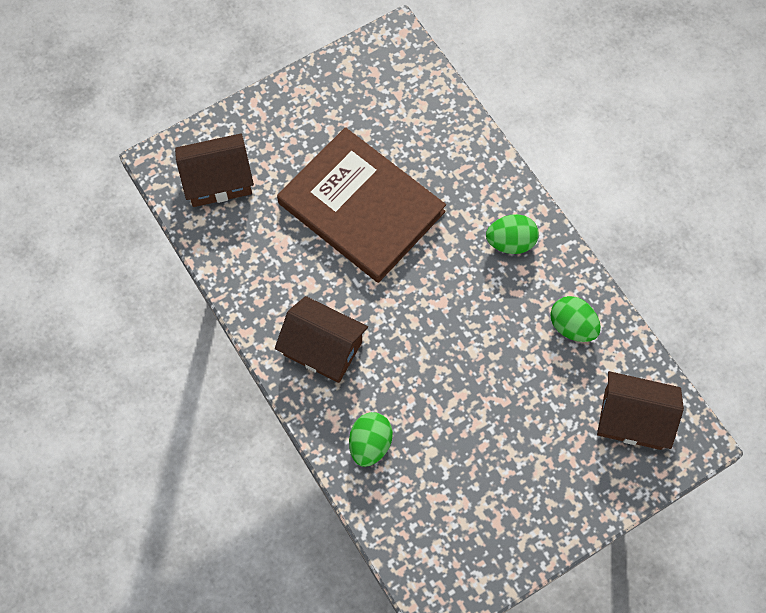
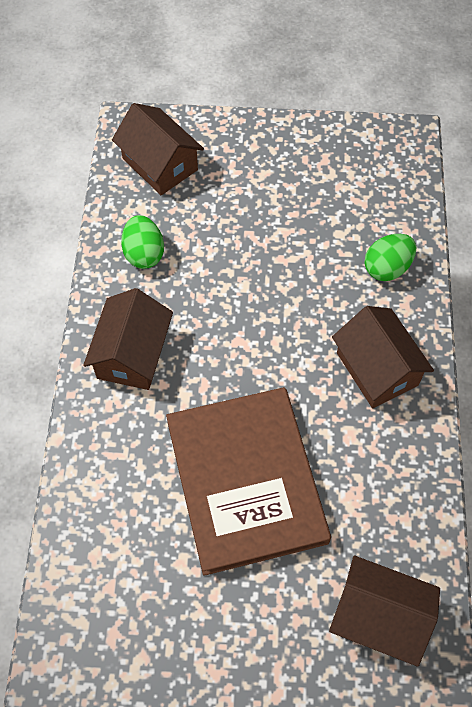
camera: 145 degrees left, 5 degrees down
(510, 242) = (132, 354): green egg -> brown house

